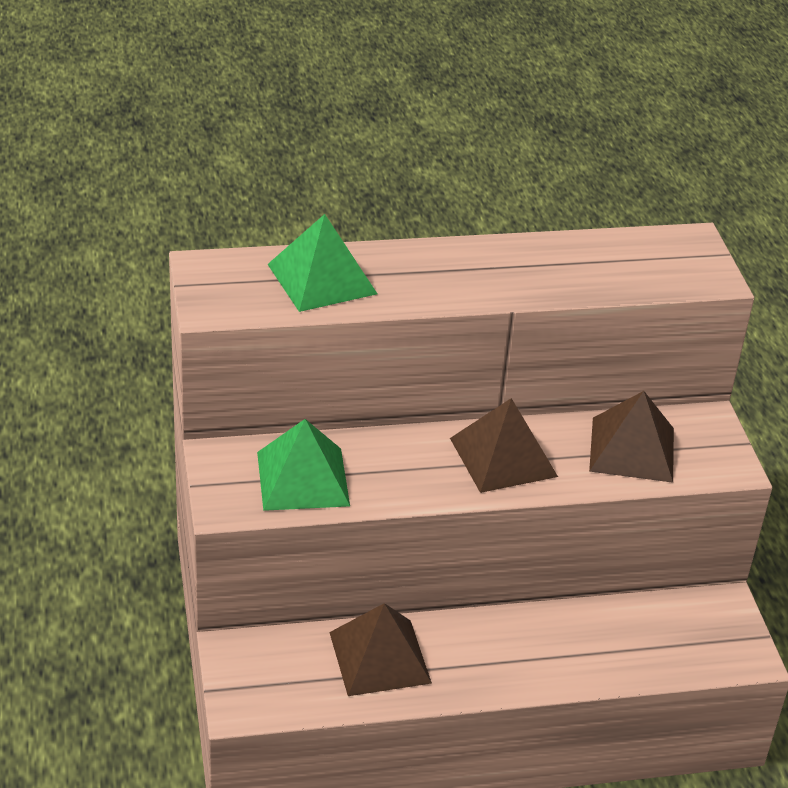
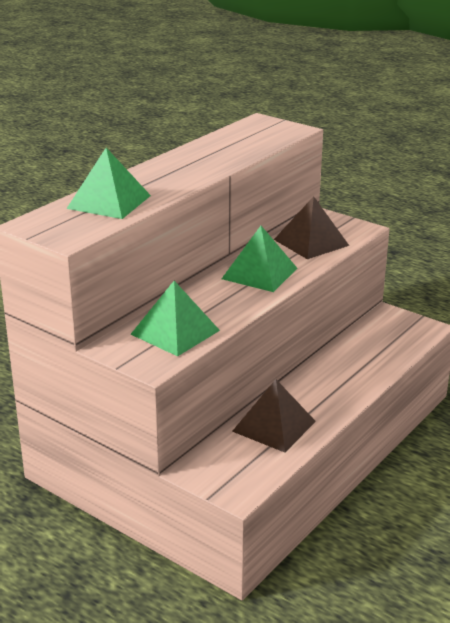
camera: 40 degrees left, 10 degrees down
(503, 457) = (259, 273): brown pyramid -> green pyramid

